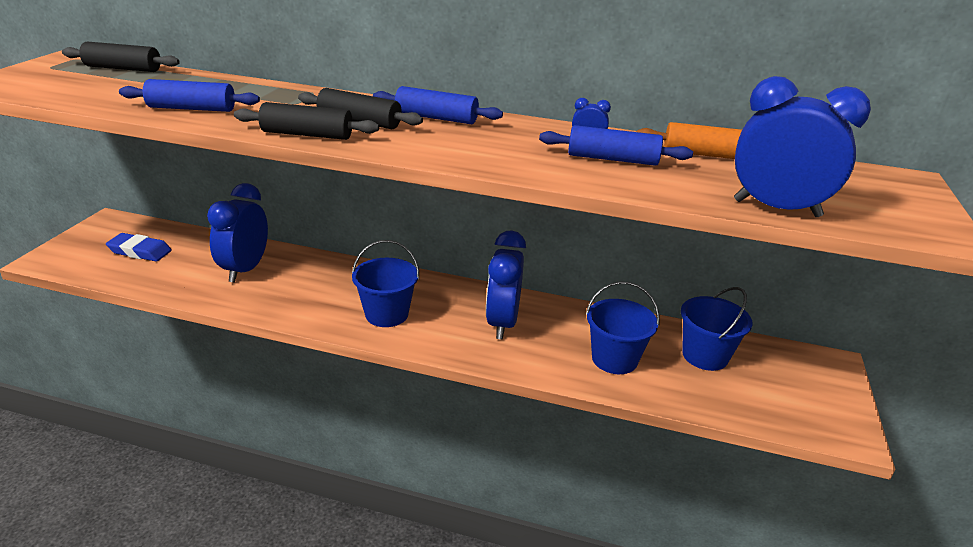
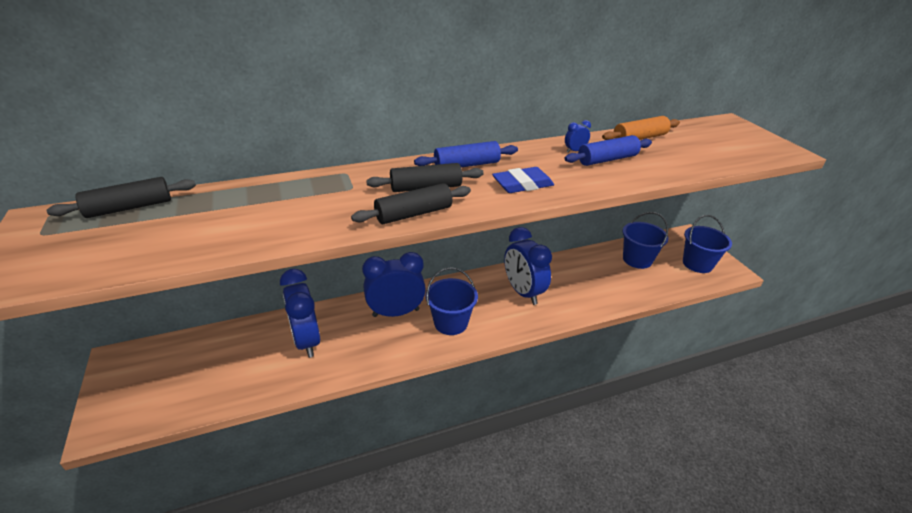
camera: 35 degrees left, 5 degrees up
(140, 251) = (191, 371): blue eraser -> blue eraser (522, 184)
(192, 108) = (281, 225): blue rolling pin -> none
(614, 359) = (602, 284): blue bucket -> blue bucket (697, 264)
(776, 208) = (719, 163): blue clock -> blue clock (396, 313)

